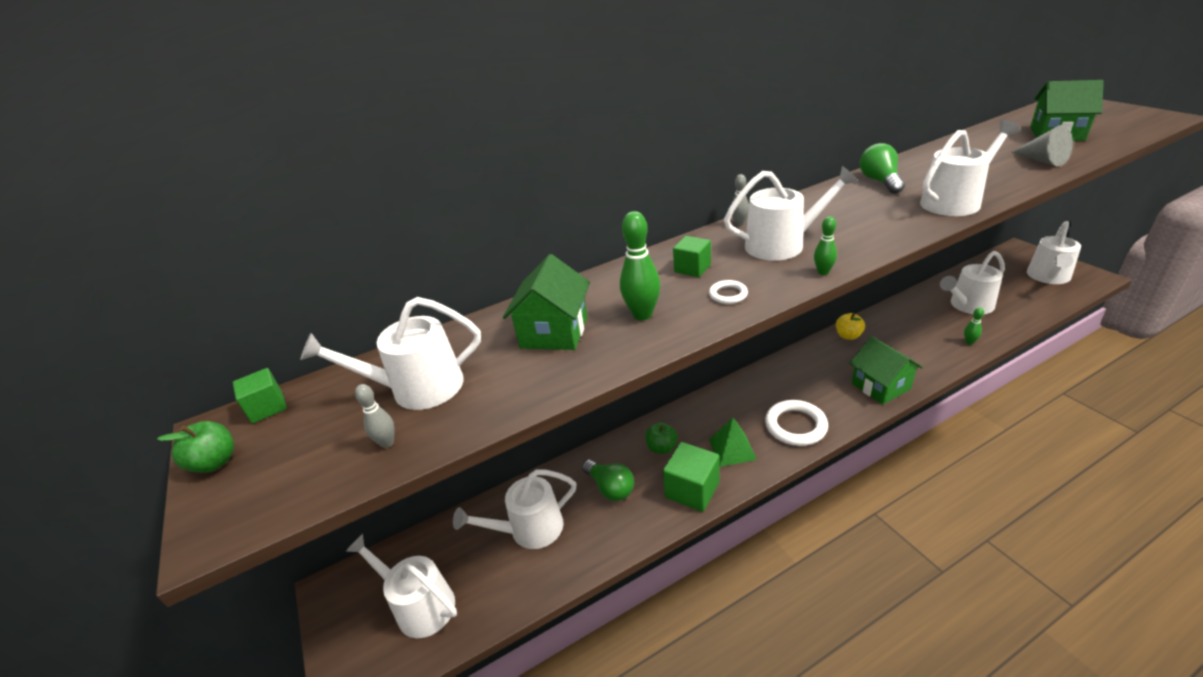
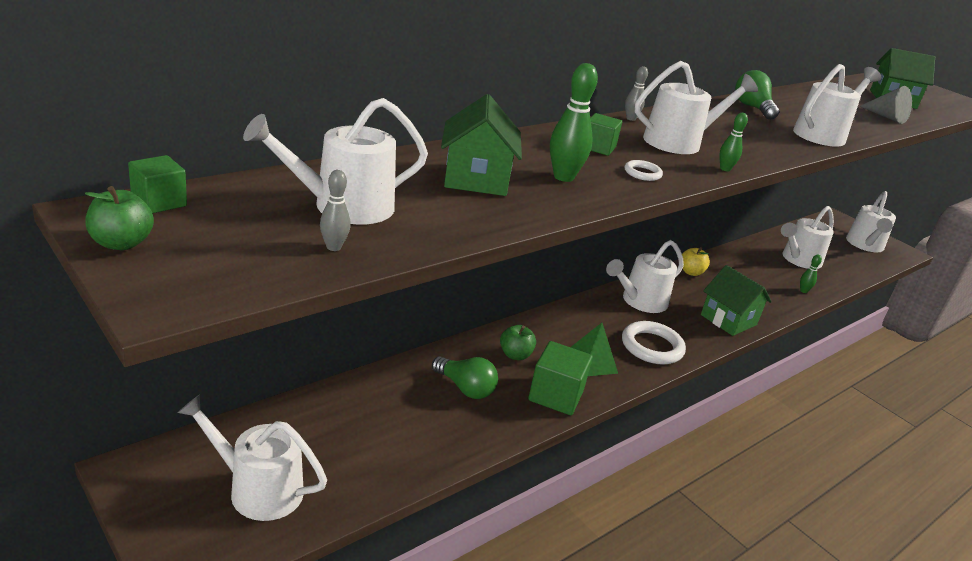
camera: 20 degrees left, 5 degrees down
(529, 529) = (378, 421): white watering can -> white watering can (640, 301)

